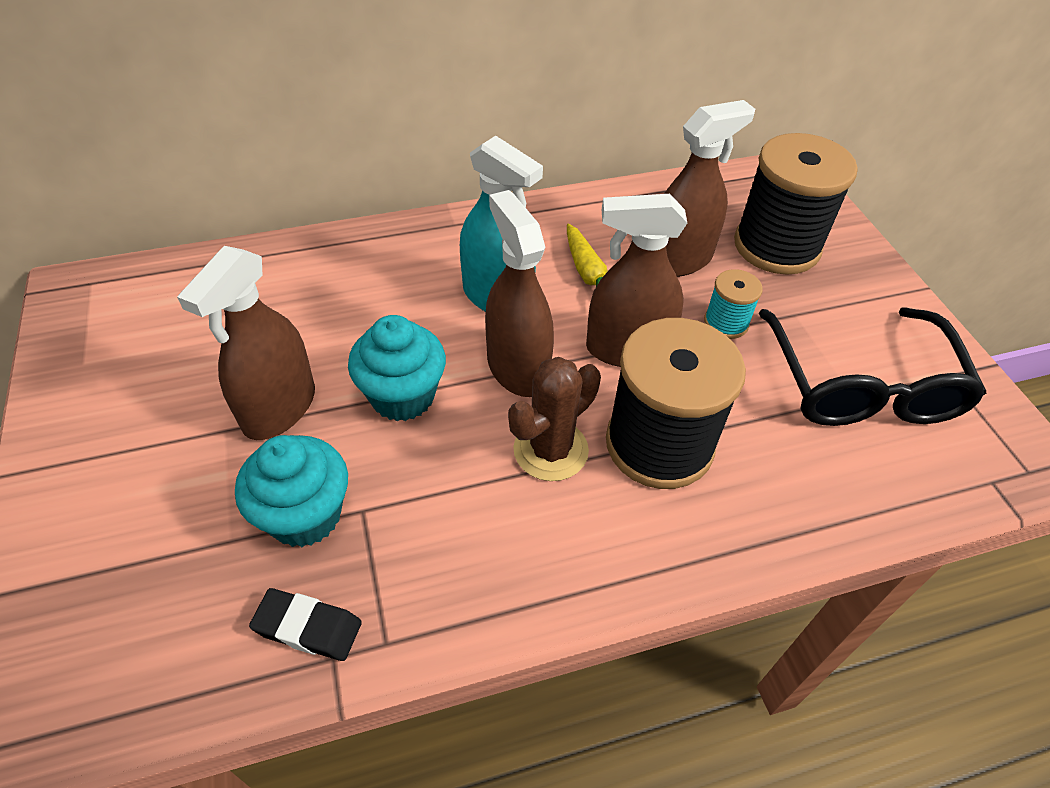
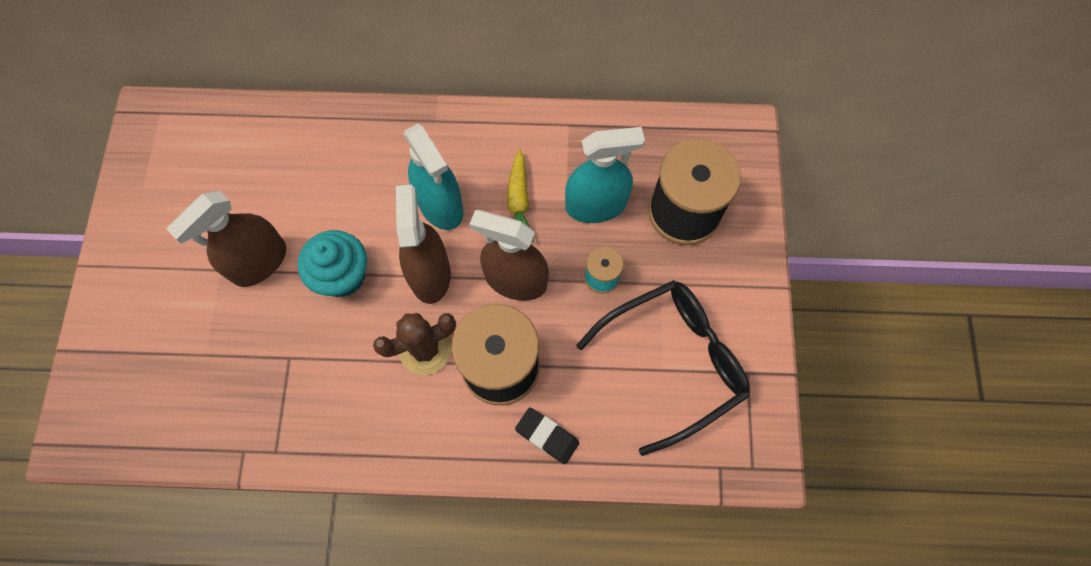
camera: 20 degrees right, 20 degrees up
(305, 515) = (253, 351): turquoise cupcake -> none
(308, 627) = (235, 428): black eraser -> black eraser (547, 436)
(678, 260) = (596, 205): brown spray bottle -> turquoise spray bottle
(861, 385) = (673, 362): black glasses -> black glasses turned 135 degrees counterclockwise

